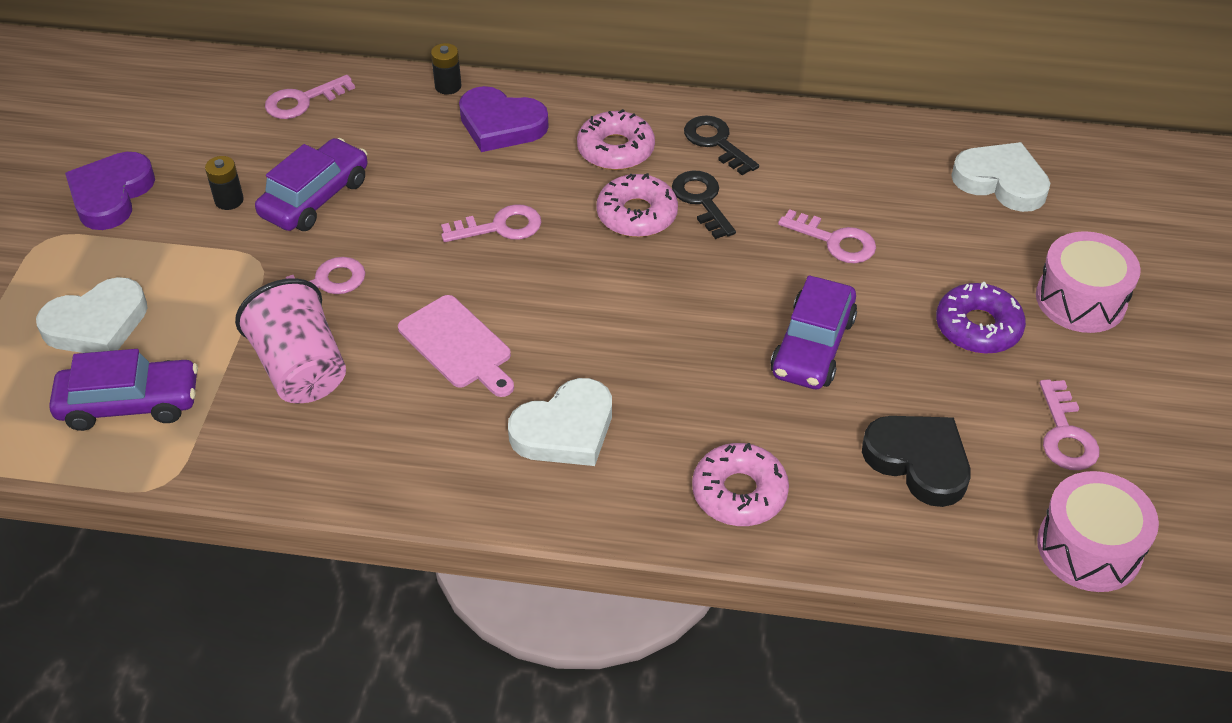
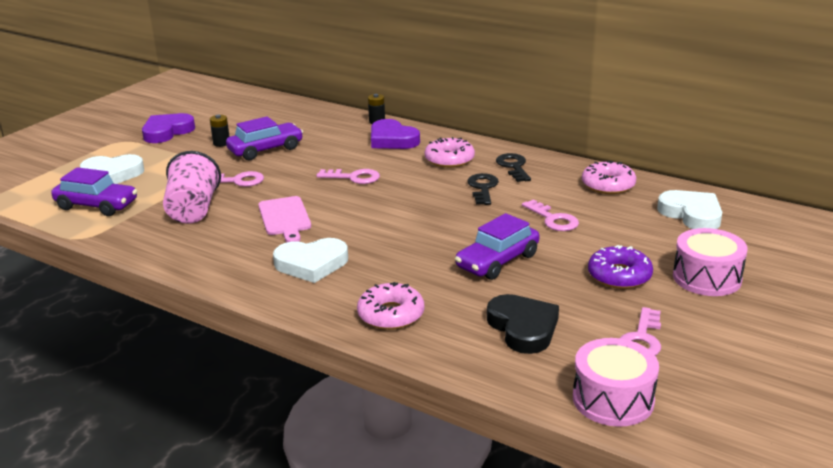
camera: 25 degrees right, 20 degrees down
(302, 101) = (294, 115): pink key -> none
(637, 215) = (438, 187): pink donut -> pink donut (608, 185)

